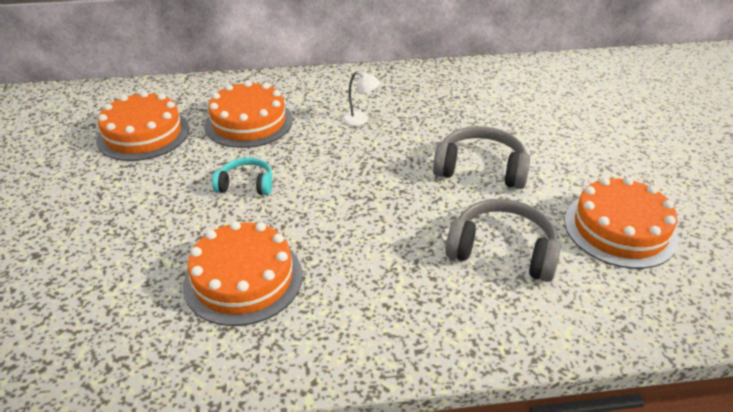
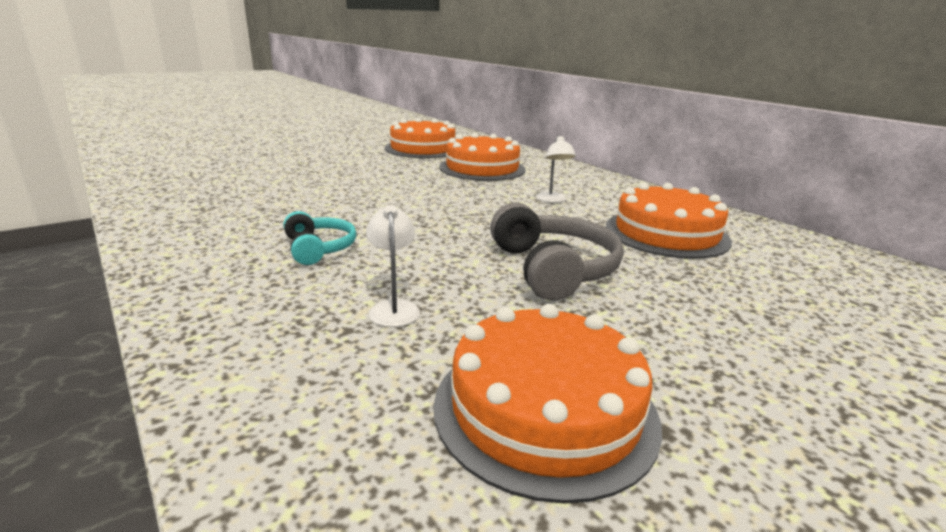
camera: 60 degrees right, 15 degrees down
(243, 279) = (266, 202): orange cake -> orange cake (666, 233)
(246, 184) = (393, 182): turquoise headphones -> turquoise headphones (319, 248)
(502, 250) = (394, 308): grey headphones -> white lamp

